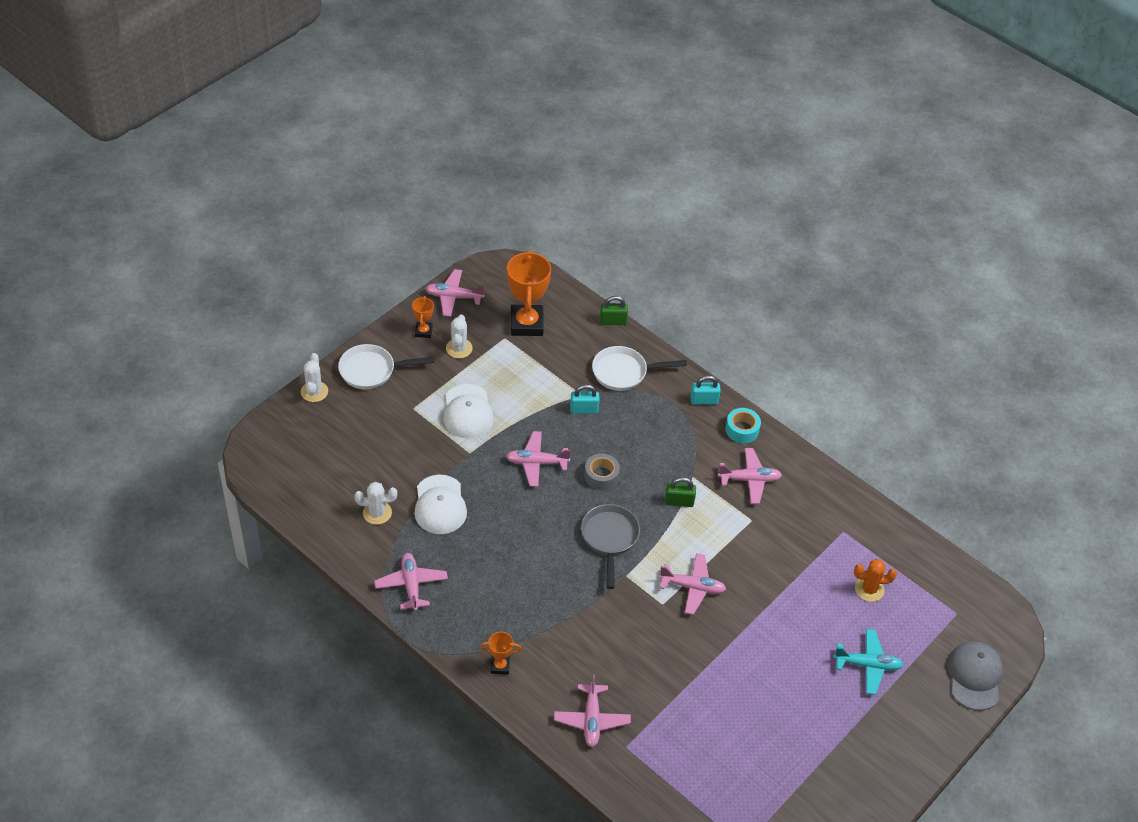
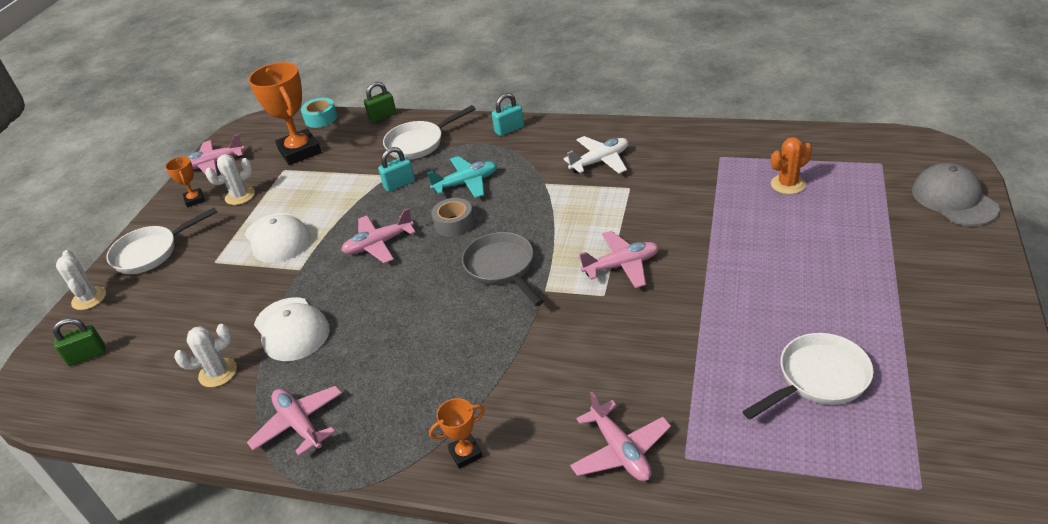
camera: 20 degrees left, 10 degrees down
(459, 348) = (240, 196): white cactus -> white cactus turned 75 degrees clockwise
(679, 502) = (548, 207): green padlock -> green padlock (87, 356)
(742, 430) = (561, 132): turquoise tape -> turquoise tape (321, 118)
(748, 748) = (818, 379): none -> white pan
(749, 480) = (600, 161): pink plane -> white plane
(867, 665) = (852, 240): turquoise plane -> turquoise plane (466, 183)

